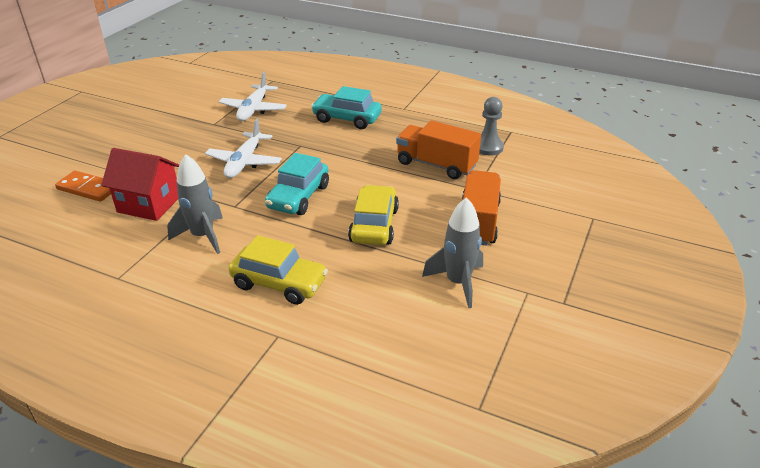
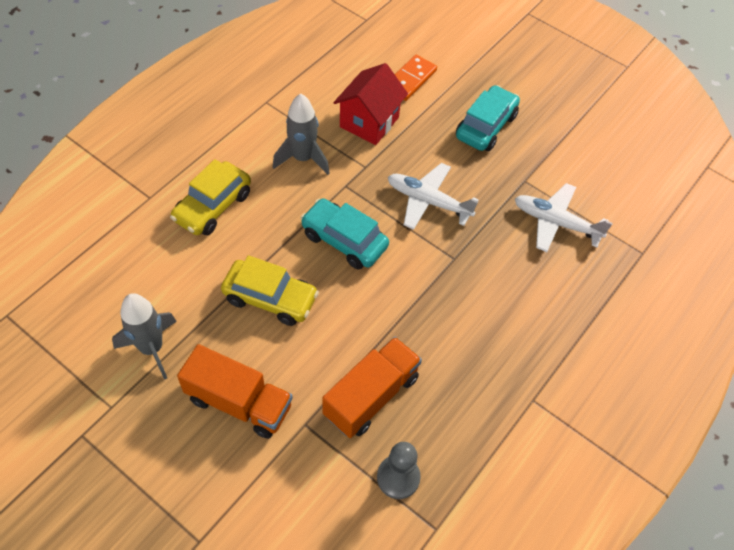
camera: 100 degrees right, 20 degrees up
(347, 119) = (513, 321): turquoise car -> turquoise car (486, 126)

